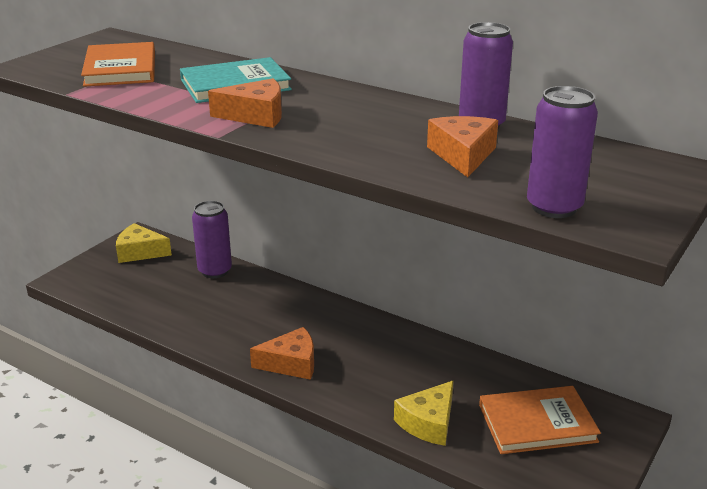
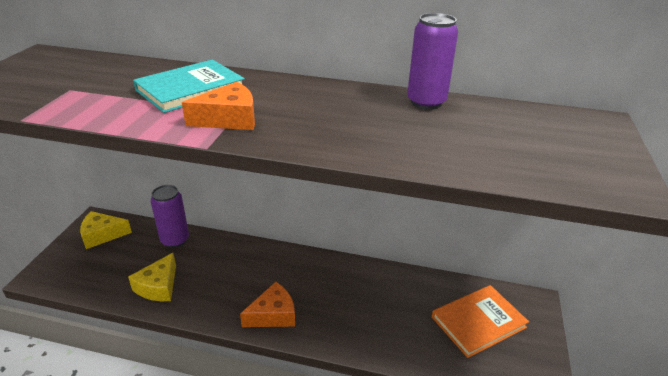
camera: 20 degrees left, 5 degrees up
(121, 69) = (68, 85): orange book -> none
(428, 423) = (403, 343): yellow cheese -> yellow cheese (158, 286)
(463, 155) = (436, 134): orange cheese -> none
(554, 207) = (550, 176): purple can -> none

